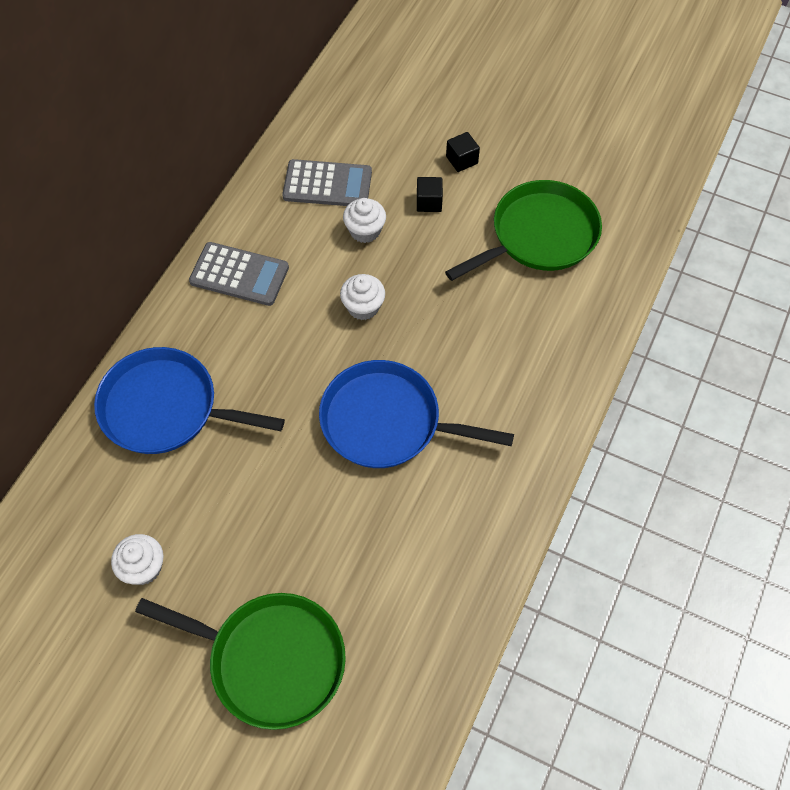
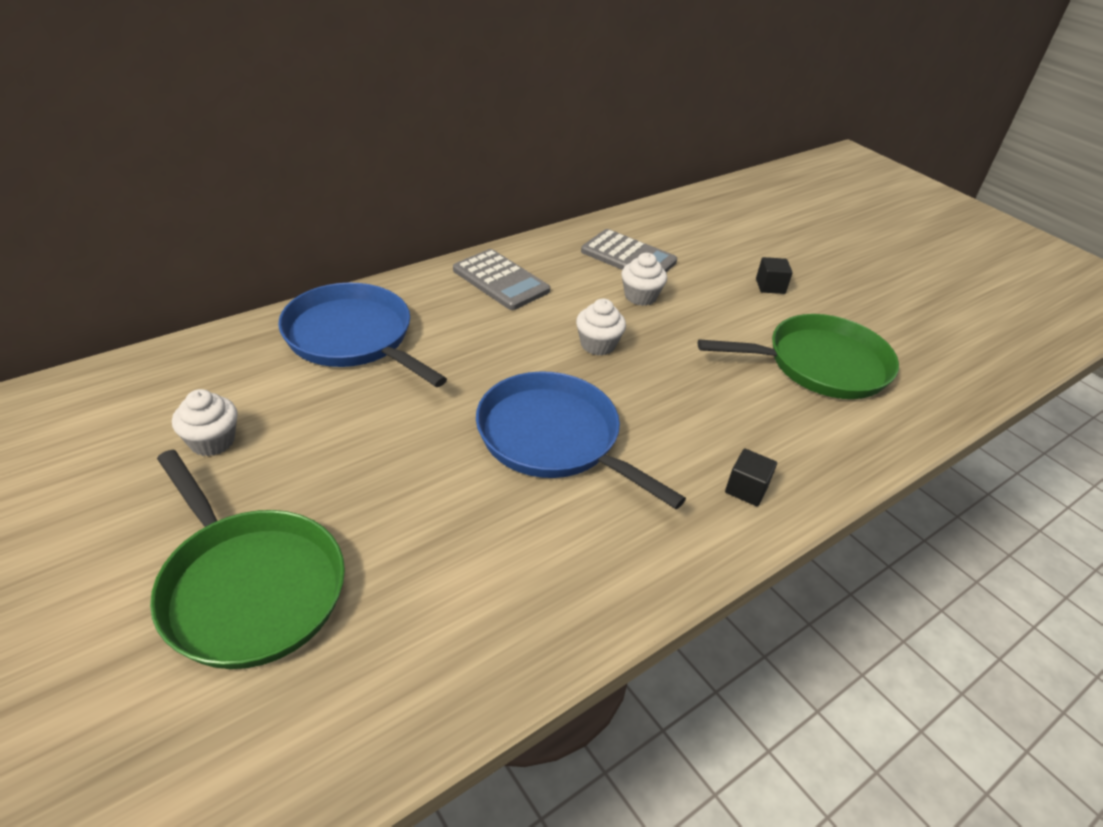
camera: 25 degrees right, 20 degrees down
(429, 202) = (717, 301): black cube -> black cube (746, 489)

